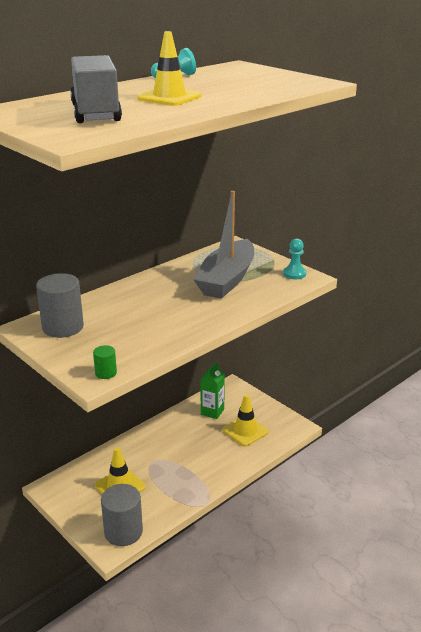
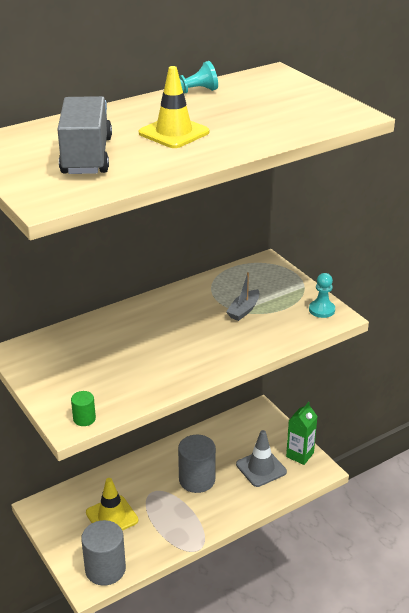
camera: 10 degrees right, 5 degrees up
(63, 327) = (53, 355): grey cylinder -> grey cylinder (197, 480)
(212, 412) = (230, 440): green carton -> green carton (300, 455)
(227, 279) = (244, 310): grey boat -> grey boat, size x0.42
(245, 431) = (261, 468): yellow traffic cone -> grey traffic cone

